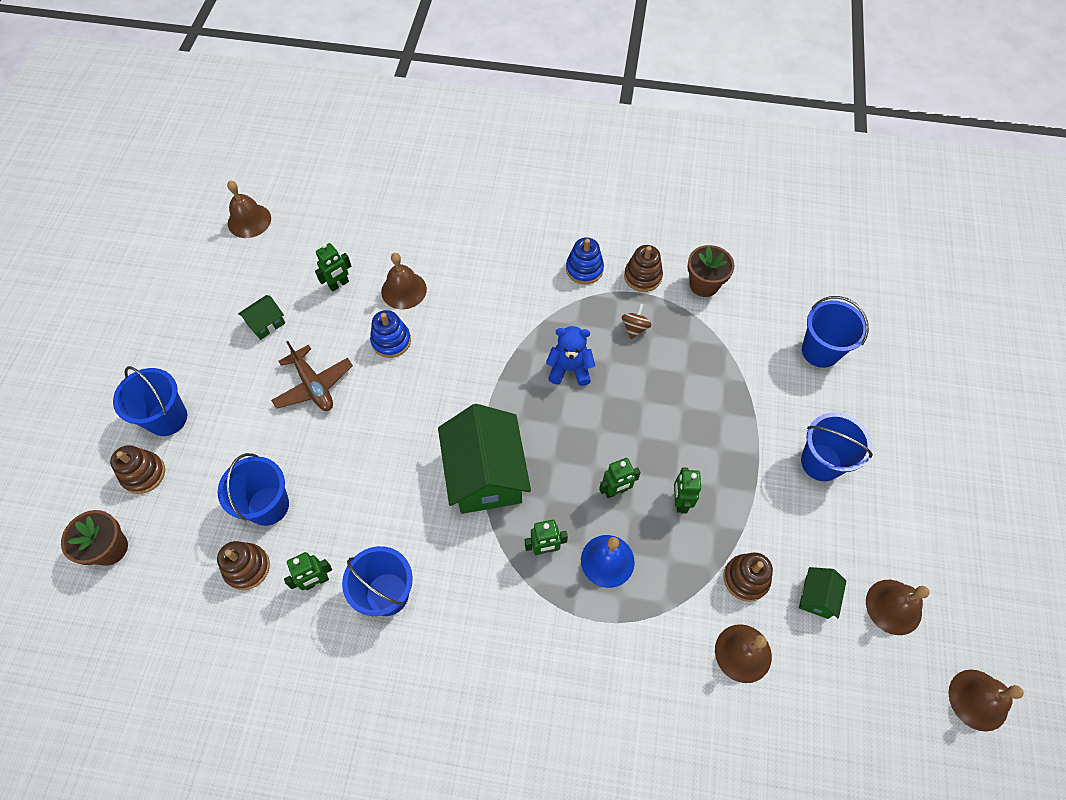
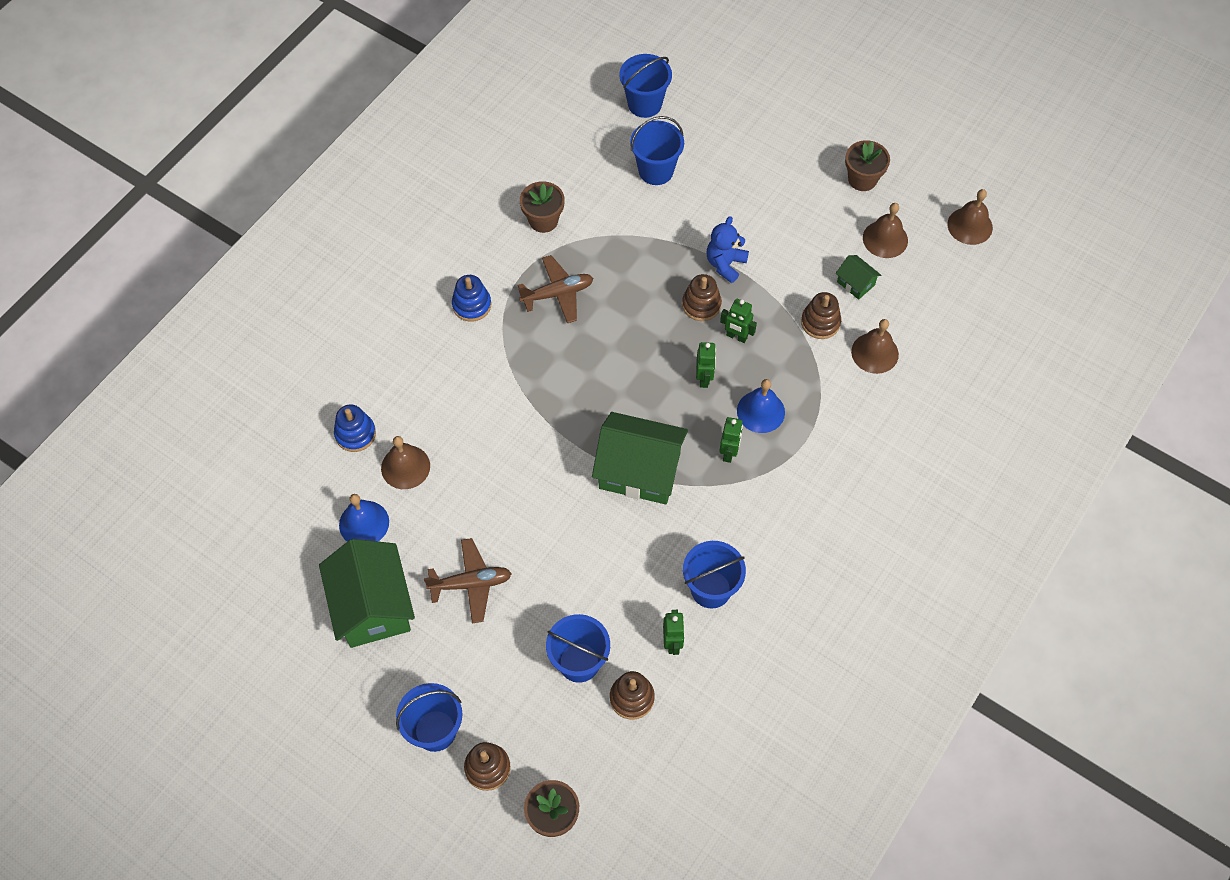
camera: 65 degrees left, 0 degrees up
(249, 220) = (226, 585): brown bell -> none
(266, 323) = (373, 606): green house -> green house, size x2.22
(339, 284) = (364, 523): green robot -> blue bell
(391, 341) = (458, 498): blue stacking toy -> blue stacking toy (355, 434)
(569, 369) = (571, 362): blue teddy bear -> blue teddy bear (725, 264)
(634, 328) = (557, 294): brown spinning top -> brown plane
(642, 276) = (507, 263): brown stacking toy -> brown stacking toy (701, 305)
(821, 462) = (752, 223): blue bucket -> blue bucket (644, 104)
(952, 551) = (862, 179): none -> brown flower pot

